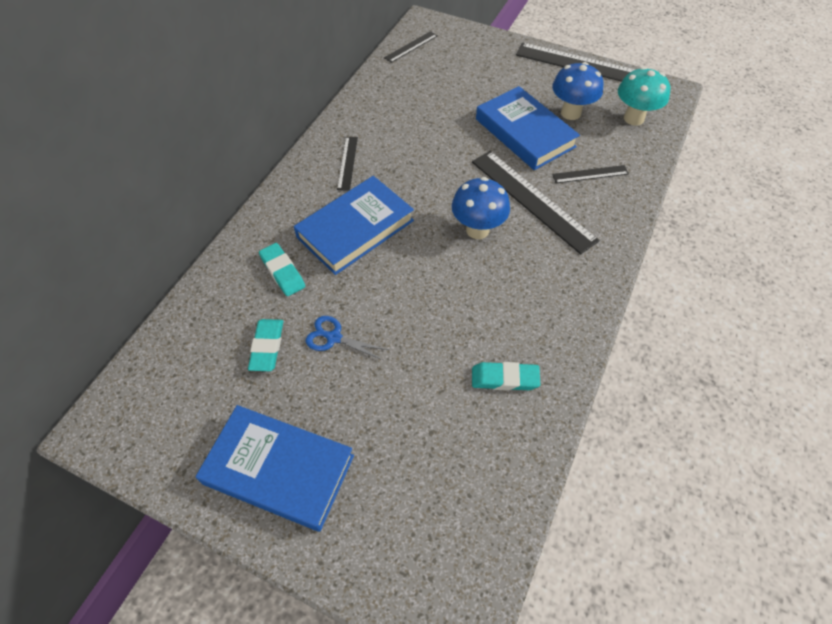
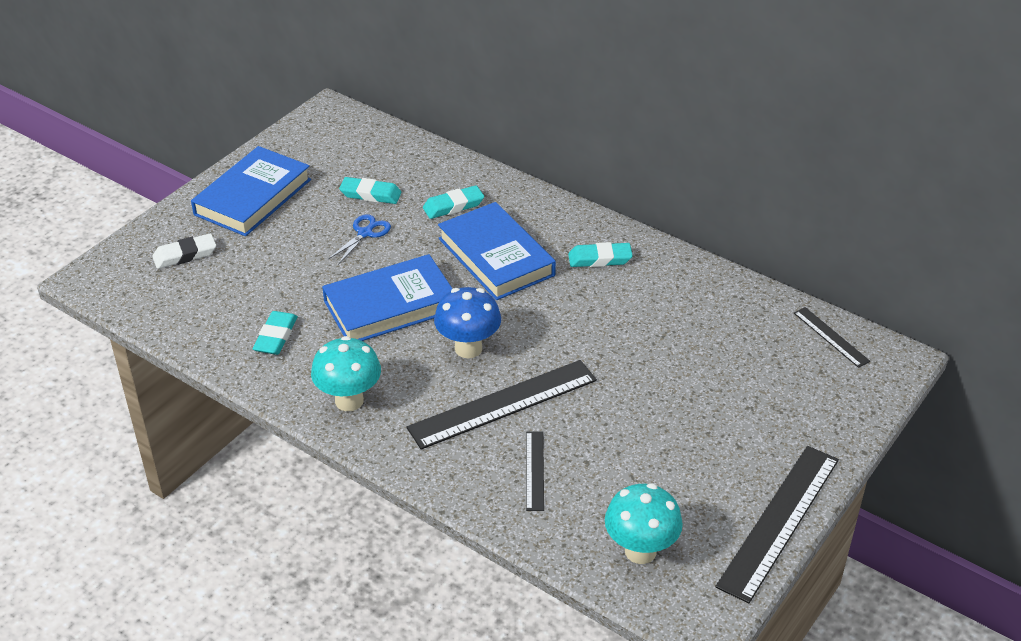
camera: 100 degrees right, 15 degrees down
(347, 163) = (600, 259): black ruler -> turquoise eraser
(397, 515) = (185, 255): none -> white eraser
(524, 133) = (627, 422): blue book -> blue book (390, 305)
(565, 299) = (349, 401): none -> turquoise mushroom
(570, 113) = (662, 480): blue mushroom -> none

